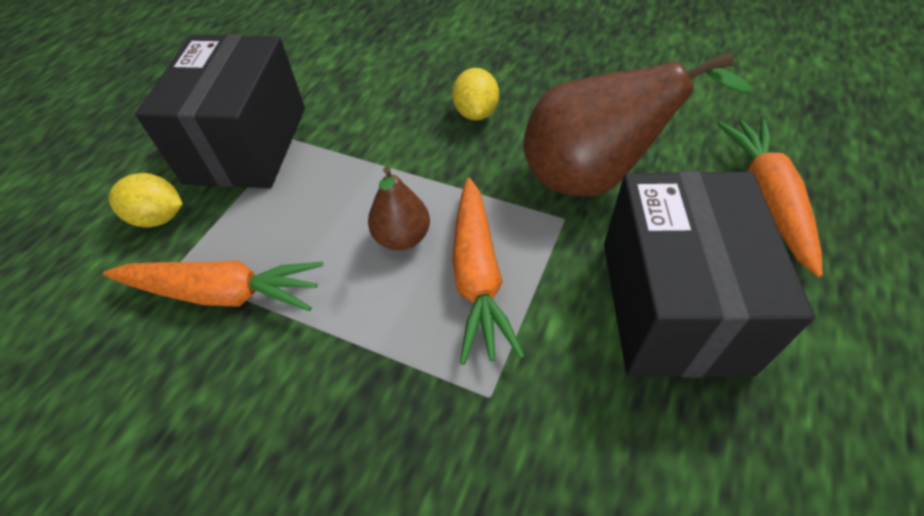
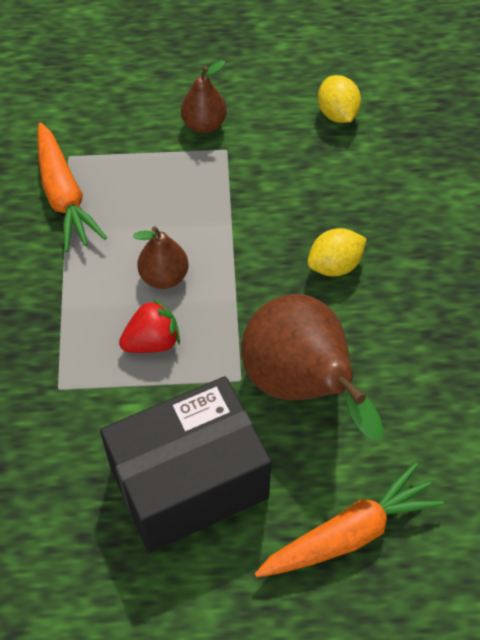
camera: 60 degrees right, 5 degrees up
(159, 218) = (106, 118): yellow lemon -> yellow lemon (337, 113)
(247, 144) = (204, 124): black box -> brown pear
(477, 276) = (152, 341): orange carrot -> red strawberry

